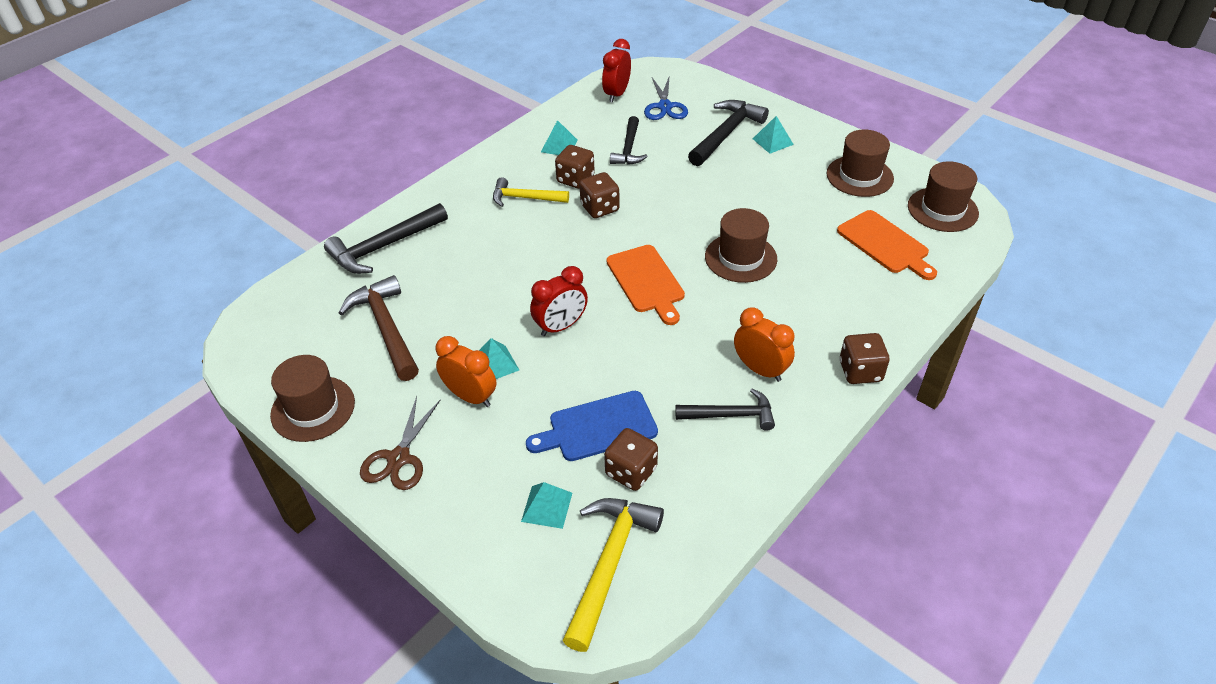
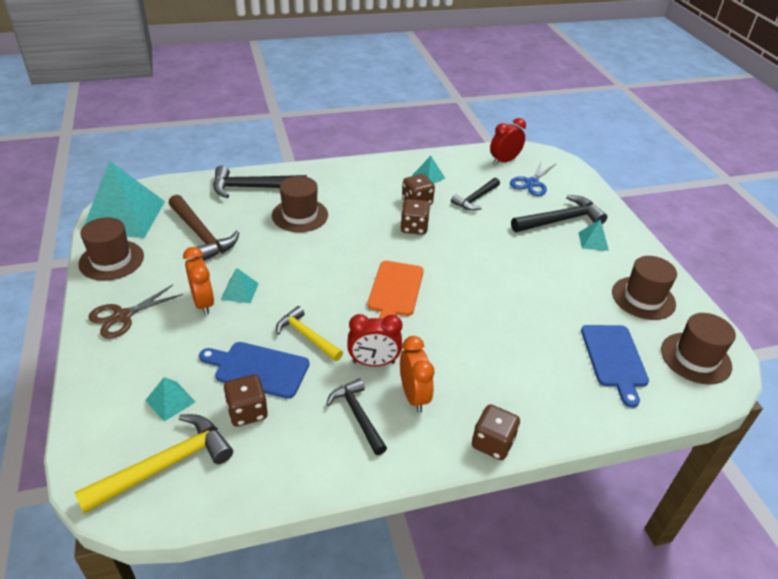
camera: 30 degrees right, 5 degrees down
(267, 353) = (124, 216): none -> turquoise pyramid
(386, 328) = (202, 235): brown hammer -> brown hammer turned 135 degrees clockwise
(525, 198) = (370, 199): yellow hammer -> yellow hammer (306, 336)
(561, 326) = (306, 290): red clock -> red clock (373, 362)
(731, 415) = (357, 415): black hammer -> black hammer turned 150 degrees counterclockwise
(740, 258) = (482, 309): brown hat -> brown hat (300, 215)
(885, 244) = (614, 359): orange cutting board -> blue cutting board

